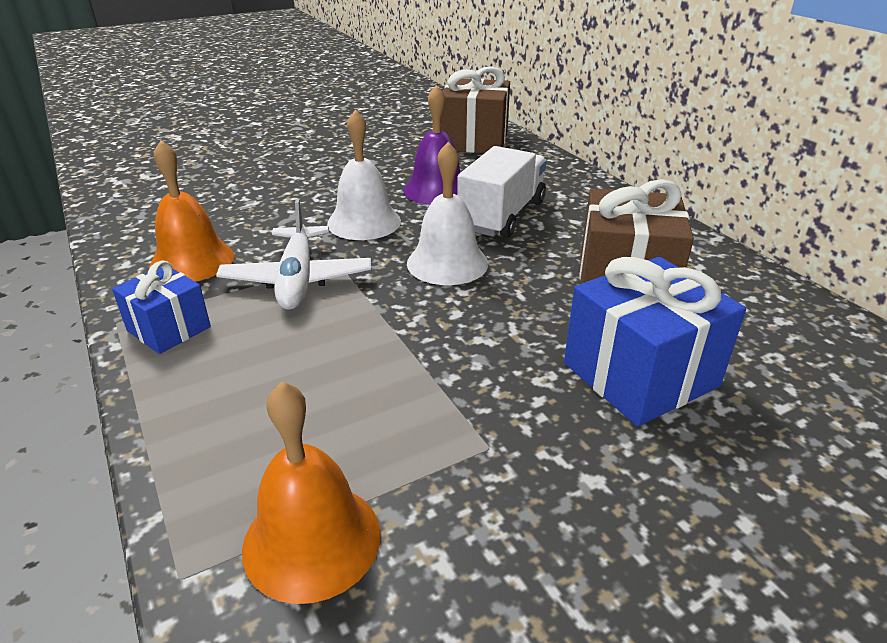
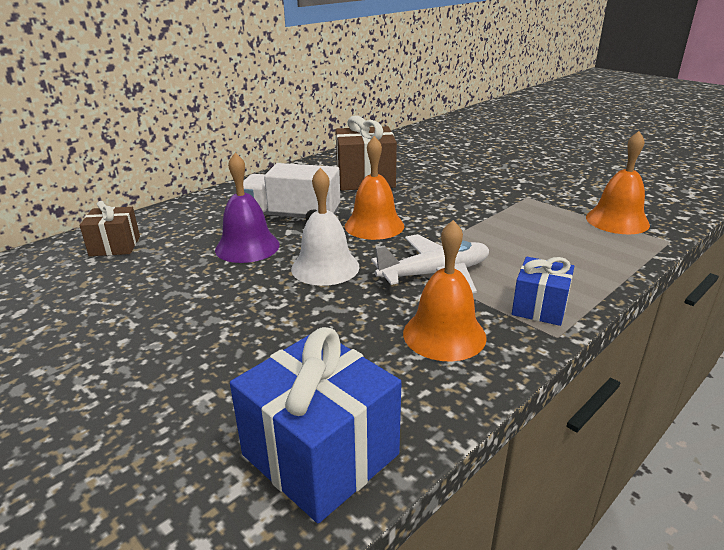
camera: 105 degrees left, 5 degrees down
(447, 263) = (374, 226): white bell -> orange bell
(474, 141) = (115, 246): brown gift -> brown gift, size x0.59
(640, 375) = (447, 174): blue gift -> blue gift (320, 454)

